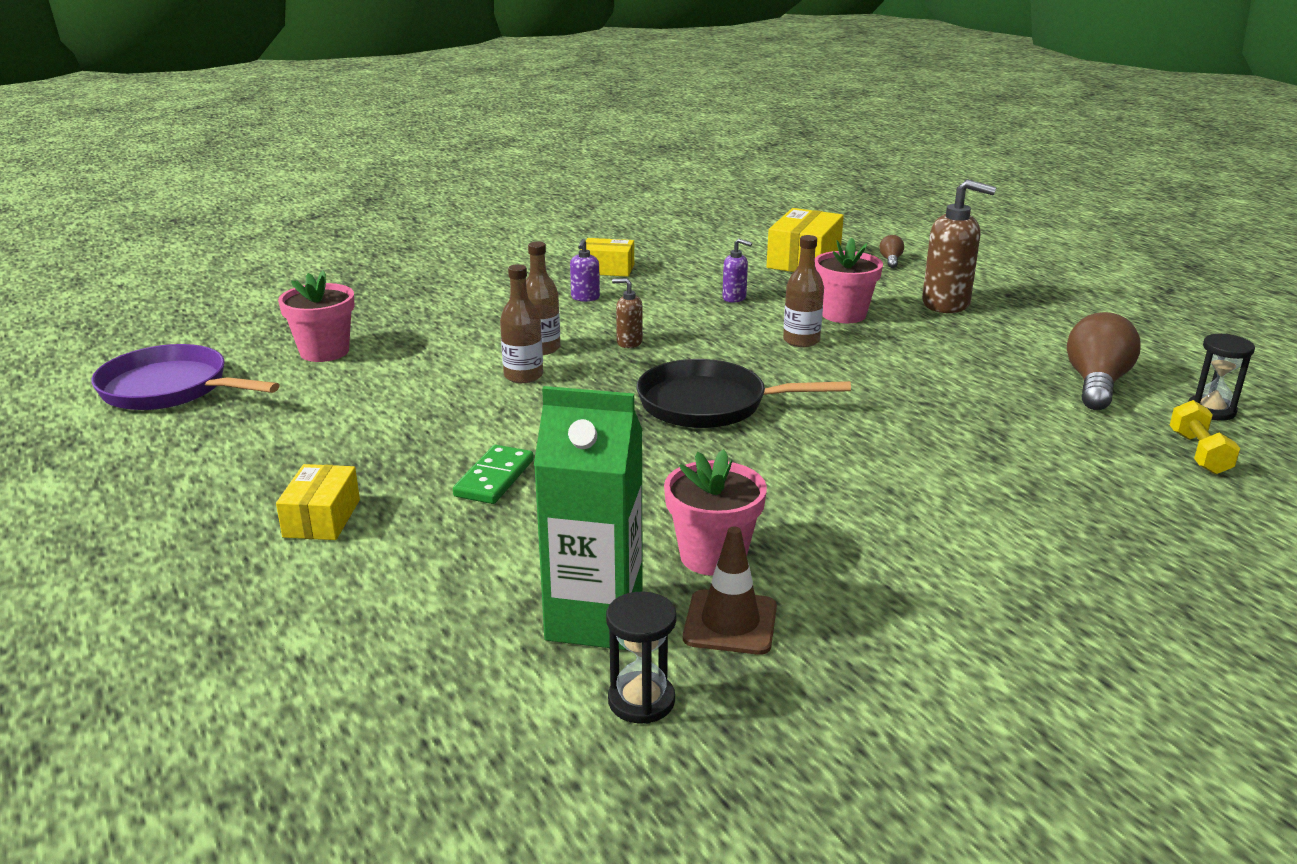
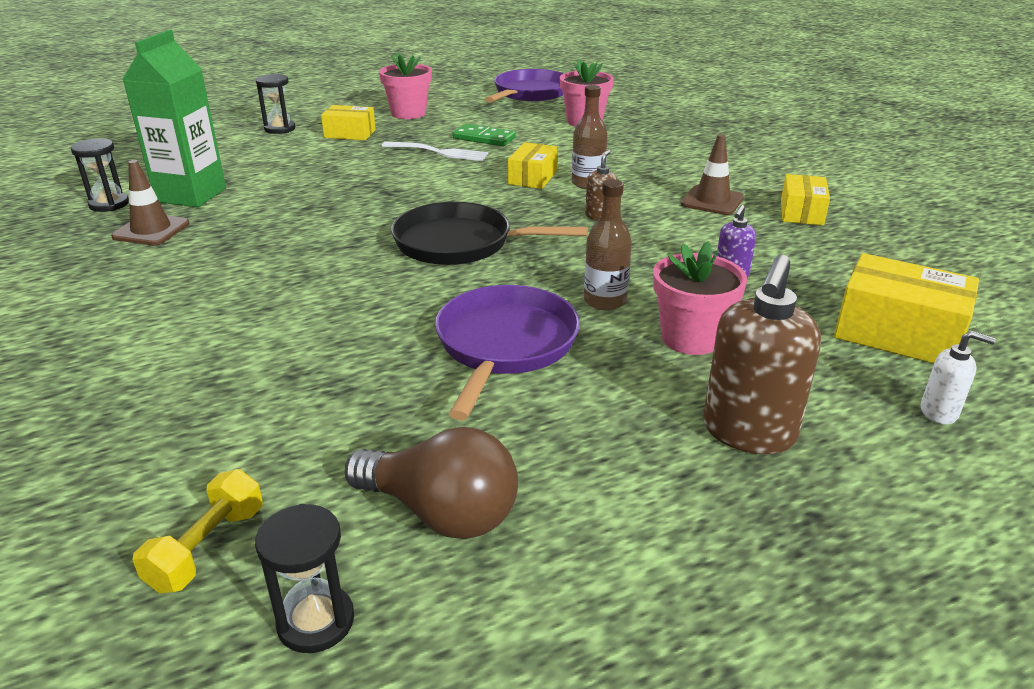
camera: 95 degrees right, 5 degrees up
(269, 596) = (280, 129): none -> black hourglass
(426, 438) = (438, 152): none -> white fork
(494, 478) = (372, 170): green domino -> green domino (484, 138)
(523, 376) = (532, 177): brown bottle -> yellow box
(585, 298) = (712, 201): purple soap dispenser -> brown traffic cone
(710, 404) = (460, 243): black pan -> black pan turned 90 degrees counterclockwise
(713, 556) = (227, 230): pink flower pot -> pink flower pot (408, 113)
(890, 260) = (939, 412): brown light bulb -> white soap dispenser
(892, 375) = (505, 345): none -> purple pan
(1199, 453) = (207, 548): yellow dumbbell -> yellow dumbbell turned 75 degrees counterclockwise

